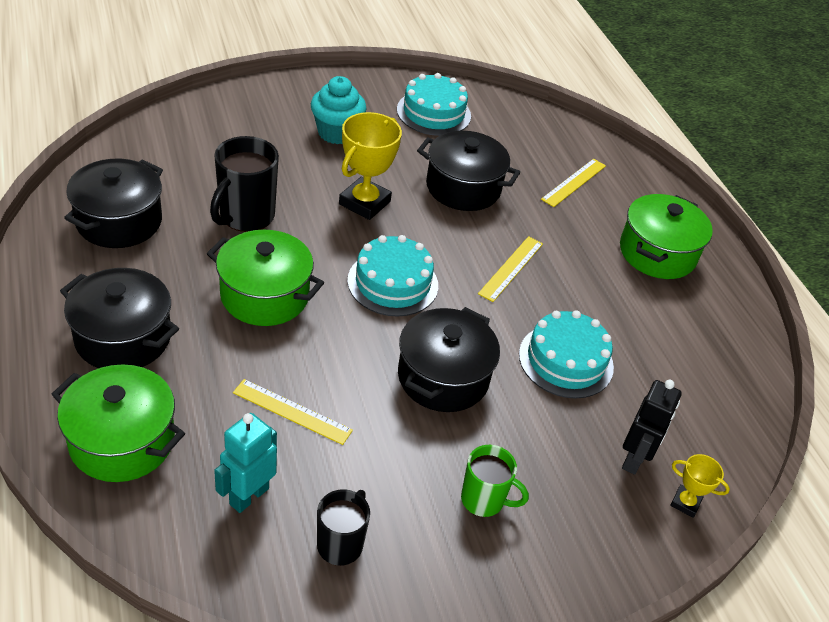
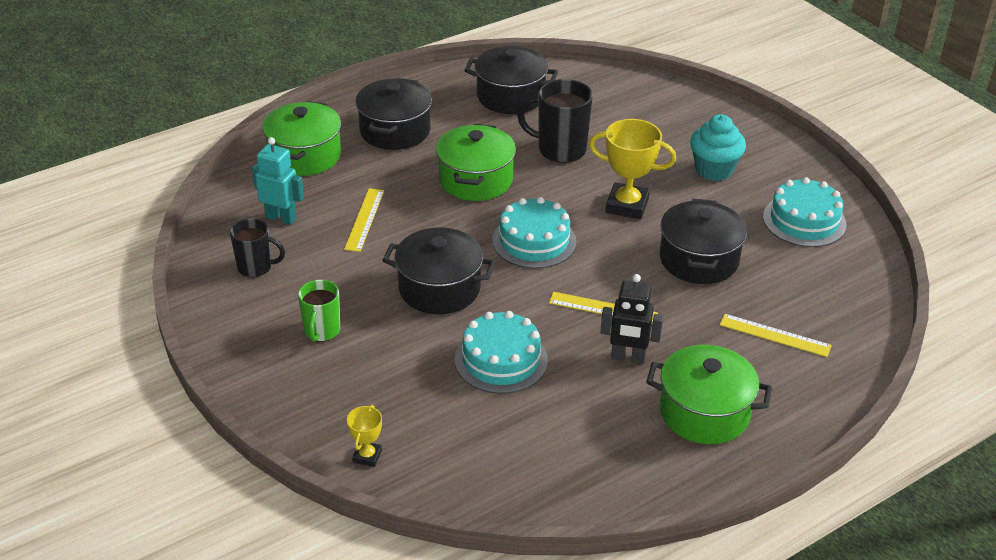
camera: 80 degrees right, 5 degrees down
(634, 459) = (403, 417): black robot -> black robot (628, 358)

